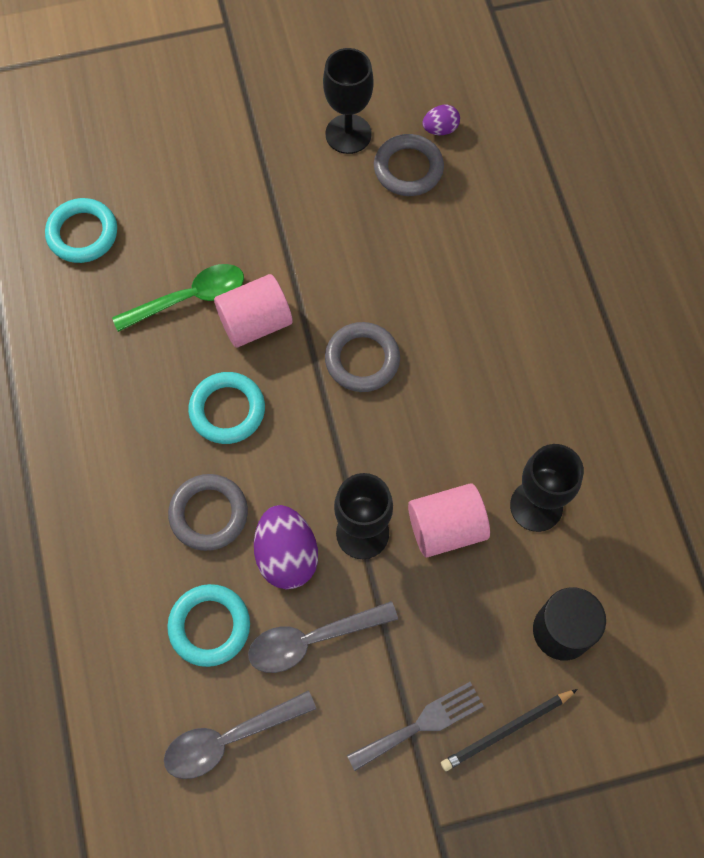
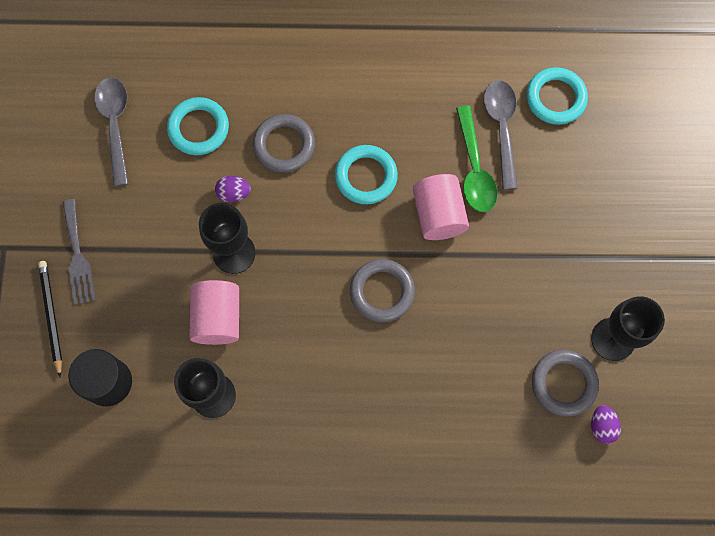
camera: 105 degrees right, 5 degrees up
(287, 555) = (234, 193): purple egg -> purple egg, size x0.54
(312, 639) = (165, 196): grey spoon -> grey spoon (501, 129)

